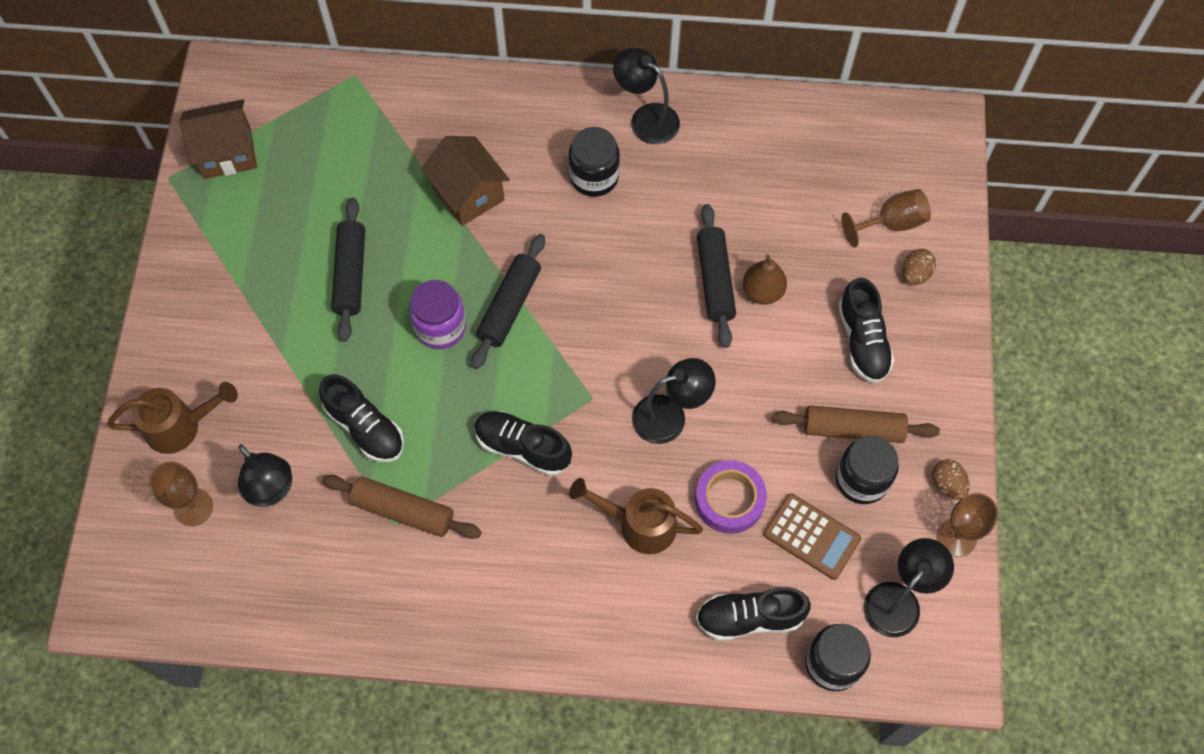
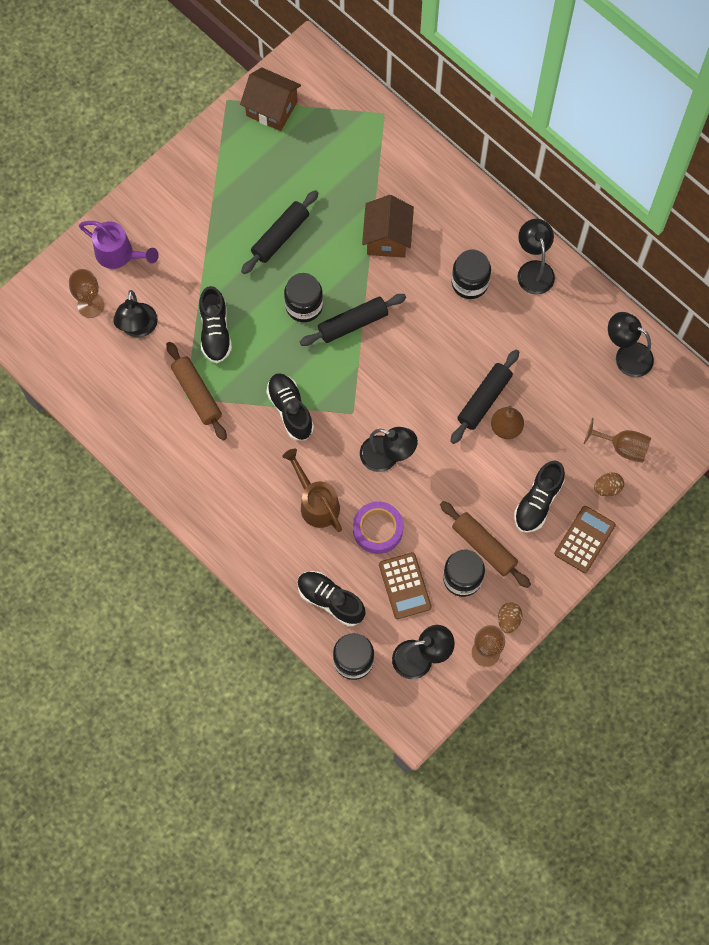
camera: 40 degrees right, 5 degrees up
(180, 426) = (119, 254): brown watering can -> purple watering can
(440, 327) = (304, 306): purple jar -> black jar
(812, 133) = (626, 355): none -> black lamp
(942, 342) = (584, 539): none -> brown calculator

